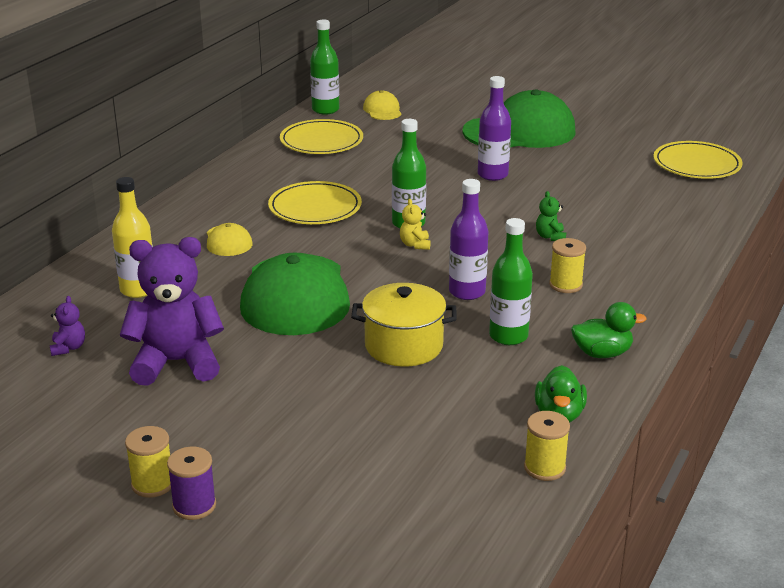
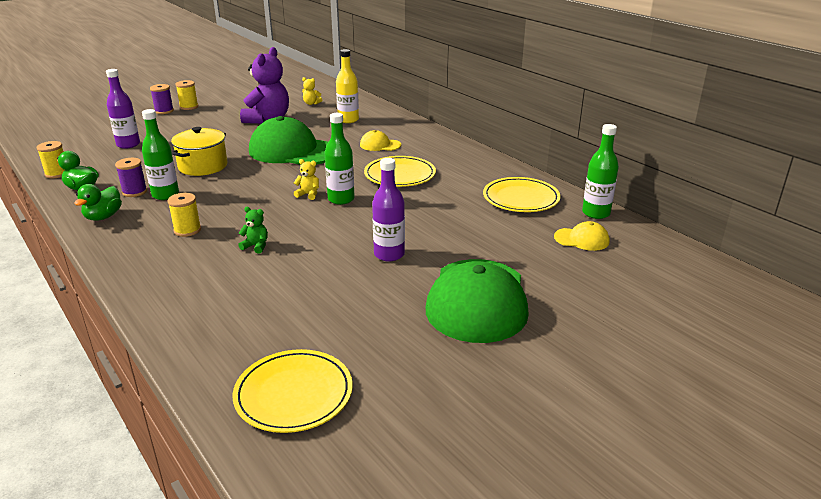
camera: 115 degrees right, 0 degrees up
(68, 348) = (311, 103): purple teddy bear -> yellow teddy bear
(467, 292) = (228, 196): purple bottle -> purple bottle (128, 144)
(524, 364) = (134, 192): none -> purple spool

